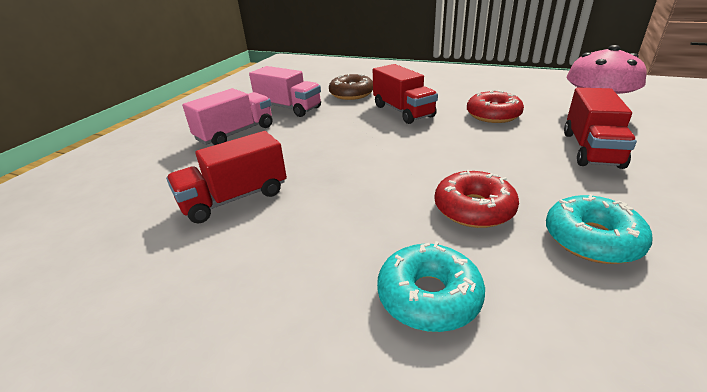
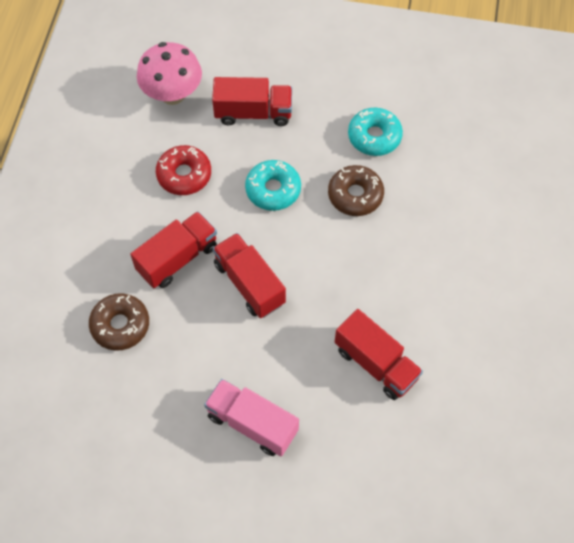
camera: 105 degrees left, 30 degrees up
(288, 108) = (172, 390): pink truck -> none
(366, 138) = (249, 284): none -> red truck
(429, 296) = (442, 217): turquoise donut -> turquoise donut (273, 190)
(474, 209) = (355, 195): red donut -> brown donut

